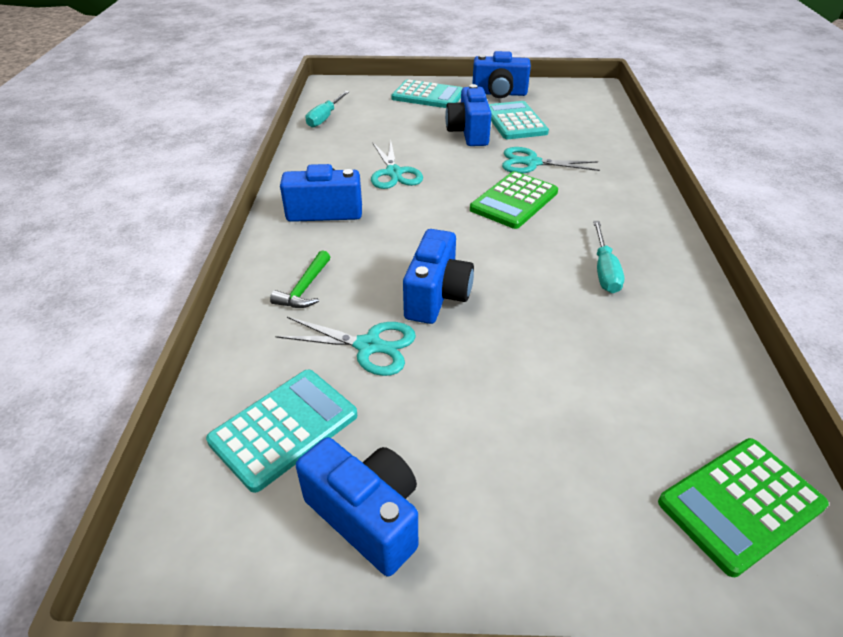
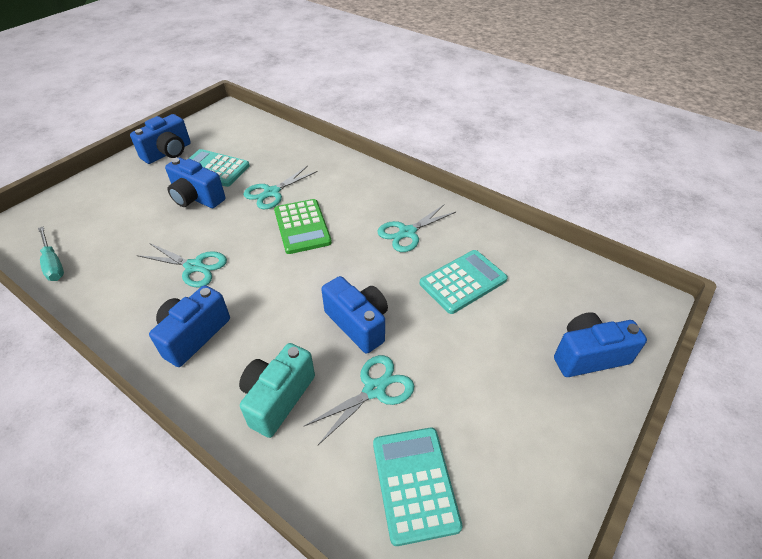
camera: 55 degrees left, 5 degrees up
(304, 288) = (278, 398): green hammer -> turquoise camera
(367, 517) = (518, 469): blue camera -> blue camera (588, 356)
(428, 96) = (114, 187): turquoise calculator -> turquoise calculator (463, 281)
(604, 270) = (407, 232): turquoise screwdriver -> turquoise scissors
(741, 504) = (597, 297): green calculator -> none

